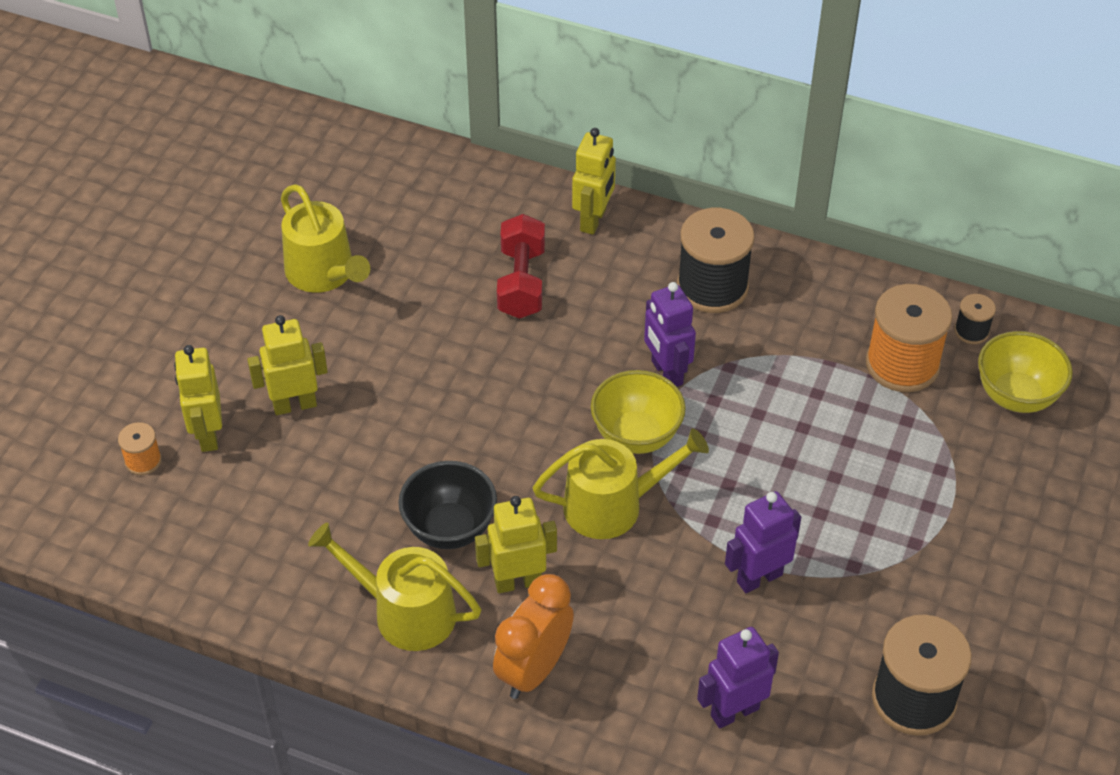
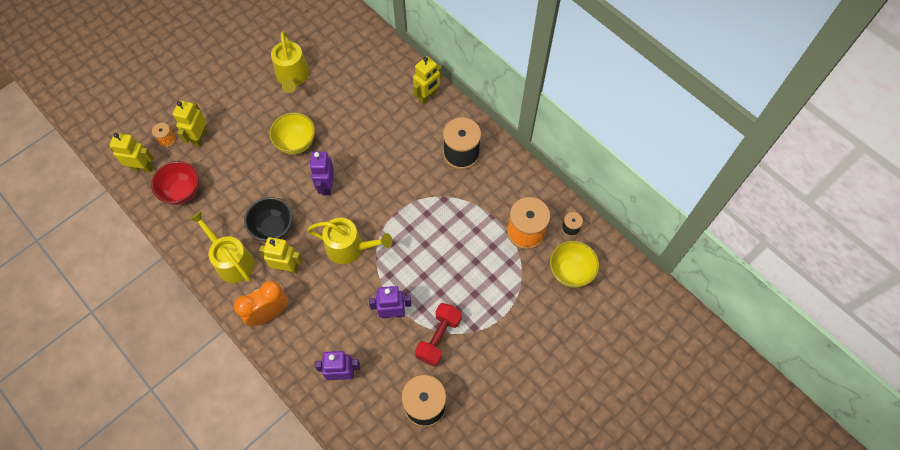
camera: 25 degrees right, 15 degrees up
(232, 536) = (182, 192): none -> red bowl
(294, 405) = (243, 138): yellow robot -> yellow robot (142, 167)
(521, 282) = (376, 116): red dumbbell -> red dumbbell (439, 338)
(636, 436) = (381, 217): yellow bowl -> yellow bowl (296, 143)
(666, 373) = (413, 190): purple robot -> purple robot (327, 186)

